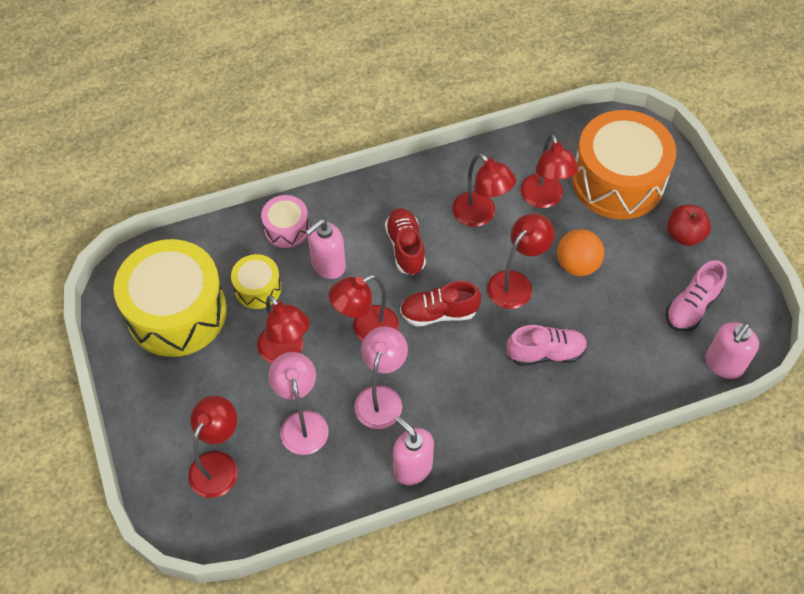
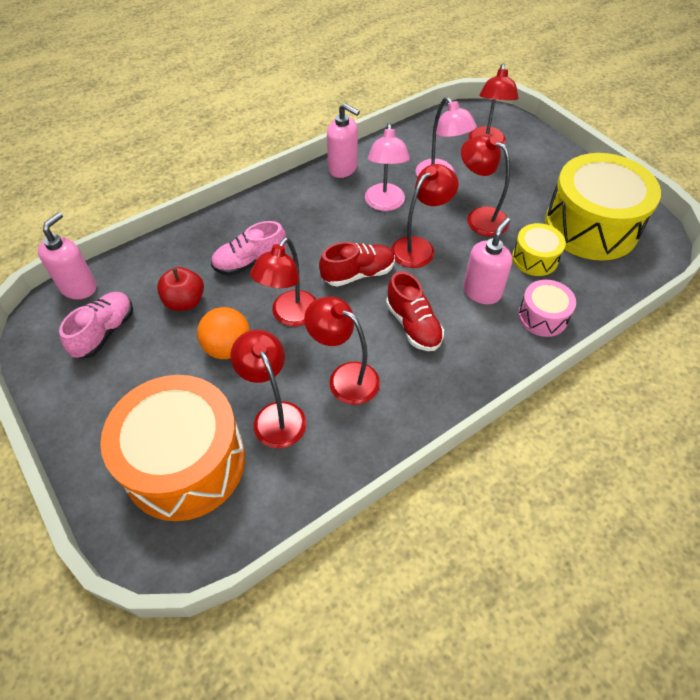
camera: 165 degrees right, 5 degrees down
(684, 235) = (104, 409): red apple -> red apple (185, 301)

